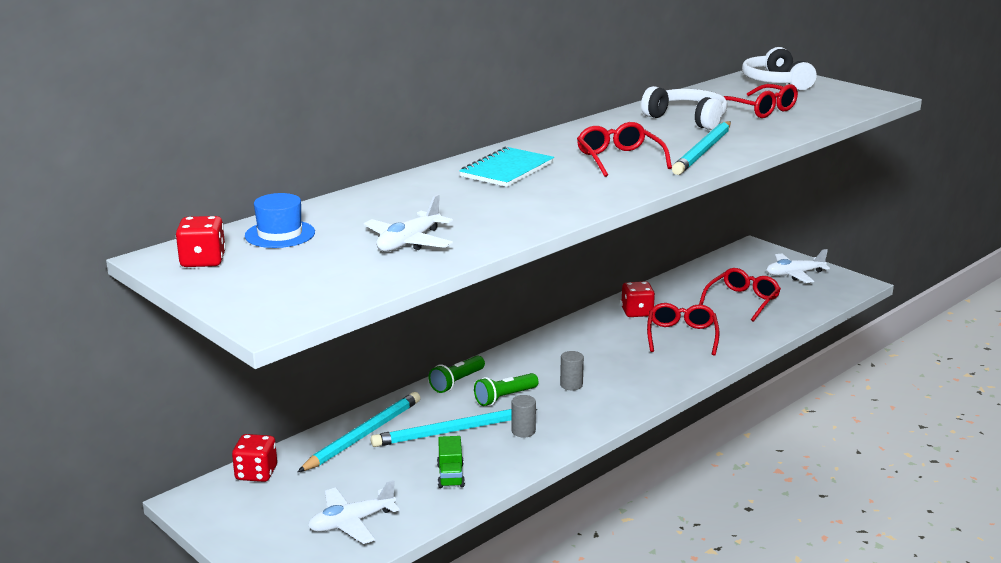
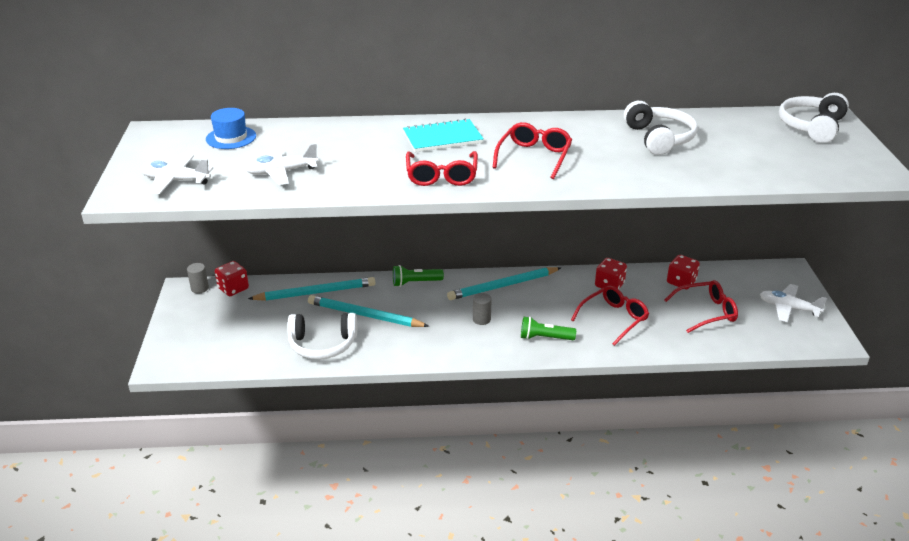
camera: 40 degrees right, 10 degrees up
(203, 261) = (165, 141): red dice -> red dice (681, 282)
(351, 523) = (234, 345): white plane -> white plane (175, 181)
(450, 476) = (322, 345): green truck -> white headphones
(504, 397) = (427, 308): green flashlight -> green flashlight (544, 338)
(523, 431) = (404, 337): grey cylinder -> grey cylinder (200, 288)
(703, 151) = (611, 173): turquoise pencil -> turquoise pencil (503, 286)
(759, 110) = (738, 150): red glasses -> red glasses (441, 176)

